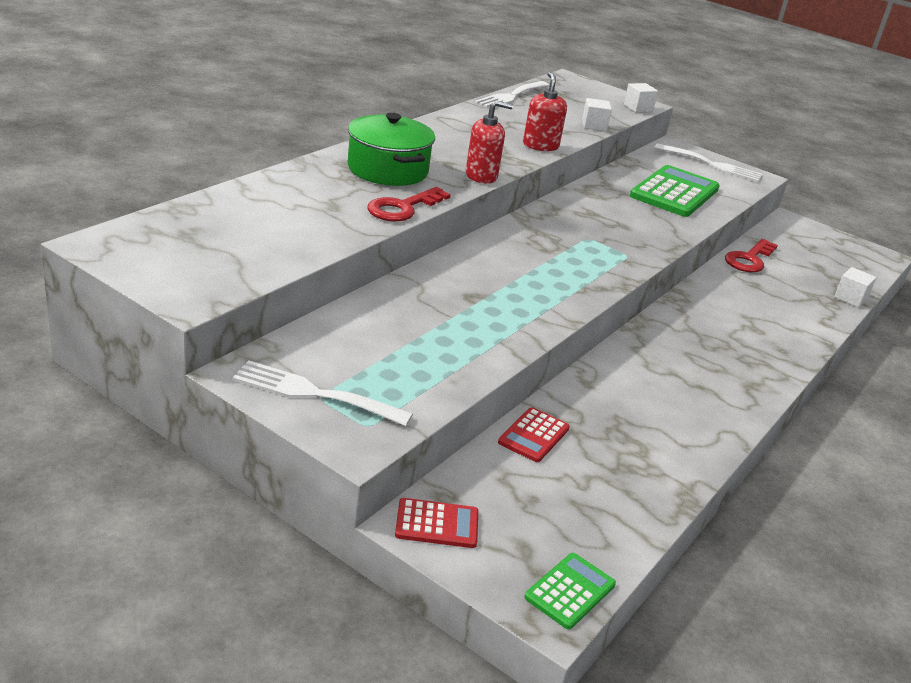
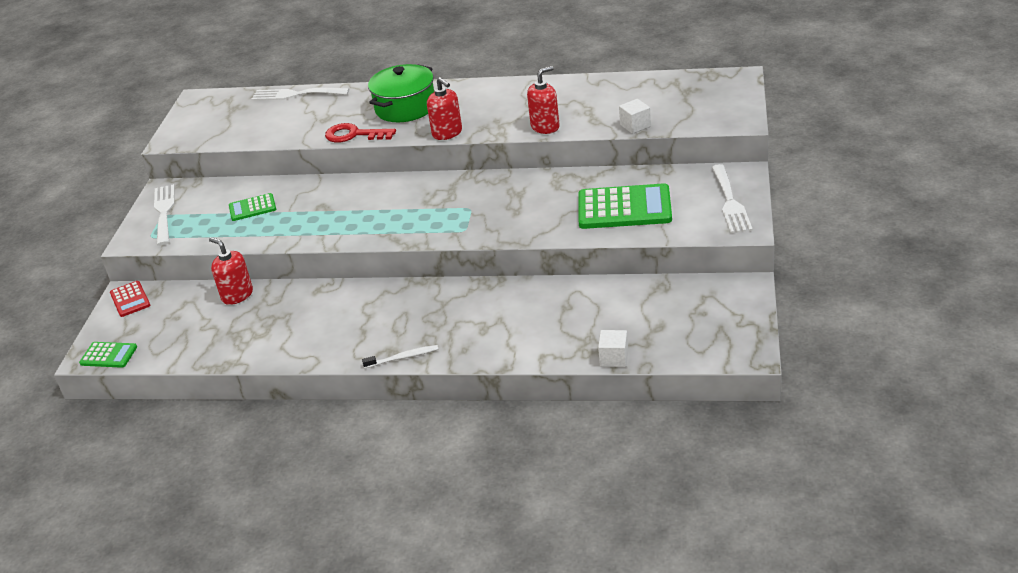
camera: 70 degrees right, 5 degrees up
(407, 333) = (252, 208): none -> green calculator
(511, 96) = (635, 79): white fork -> white fork (296, 94)
(533, 435) = (237, 295): red calculator -> red soap dispenser
(638, 108) = (723, 124): white cube -> none
(749, 259) = (614, 290): red key -> none
(770, 383) = (403, 357): none -> white toothbrush

